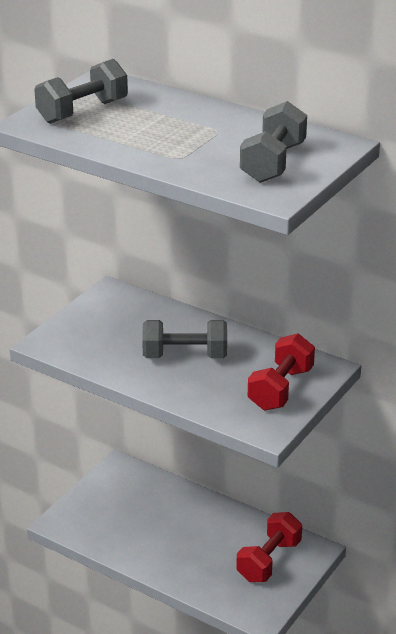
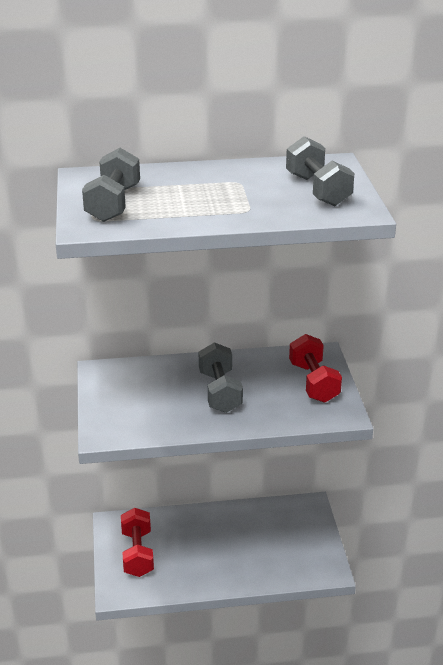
camera: 40 degrees left, 0 degrees up
(185, 356) = (220, 392): grey dumbbell -> grey dumbbell turned 60 degrees counterclockwise
(269, 561) = (292, 530): red dumbbell -> red dumbbell (137, 553)

